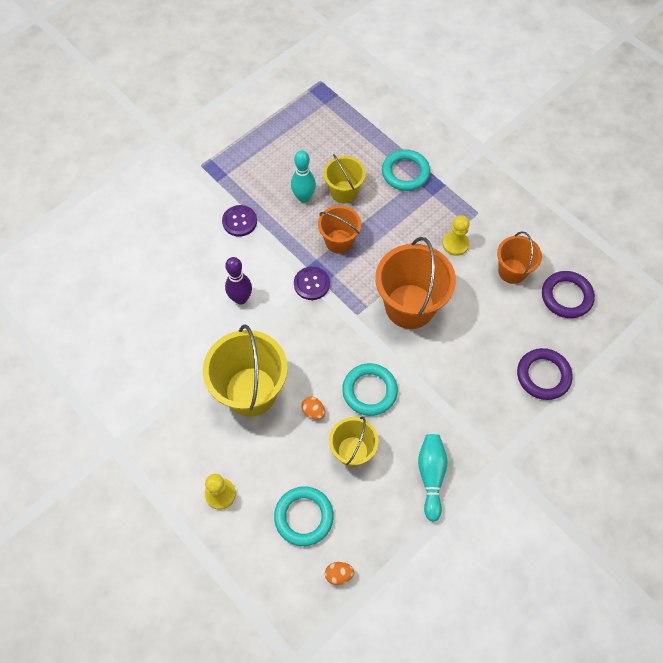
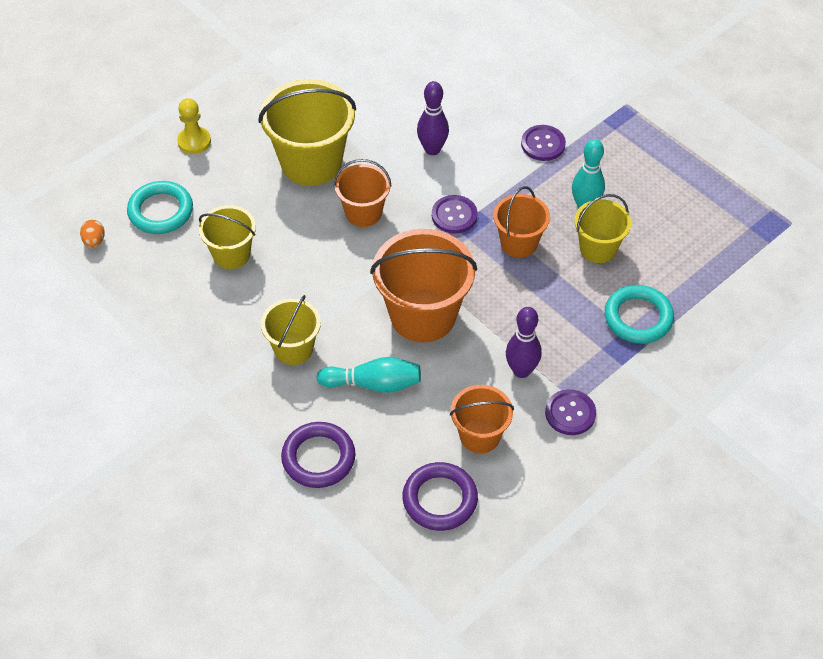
camera: 90 degrees right, 10 degrees down
(308, 349) = (363, 213): none -> orange bucket
(313, 411) = (283, 218): orange egg -> none
(369, 391) = (306, 271): turquoise ring -> none
(431, 476) = (194, 328): turquoise bowling pin -> turquoise bowling pin (373, 384)
(446, 397) = (293, 348): none -> yellow bucket
(455, 244) = (521, 371): yellow pawn -> purple bowling pin
(488, 217) = (570, 413): none -> purple button

